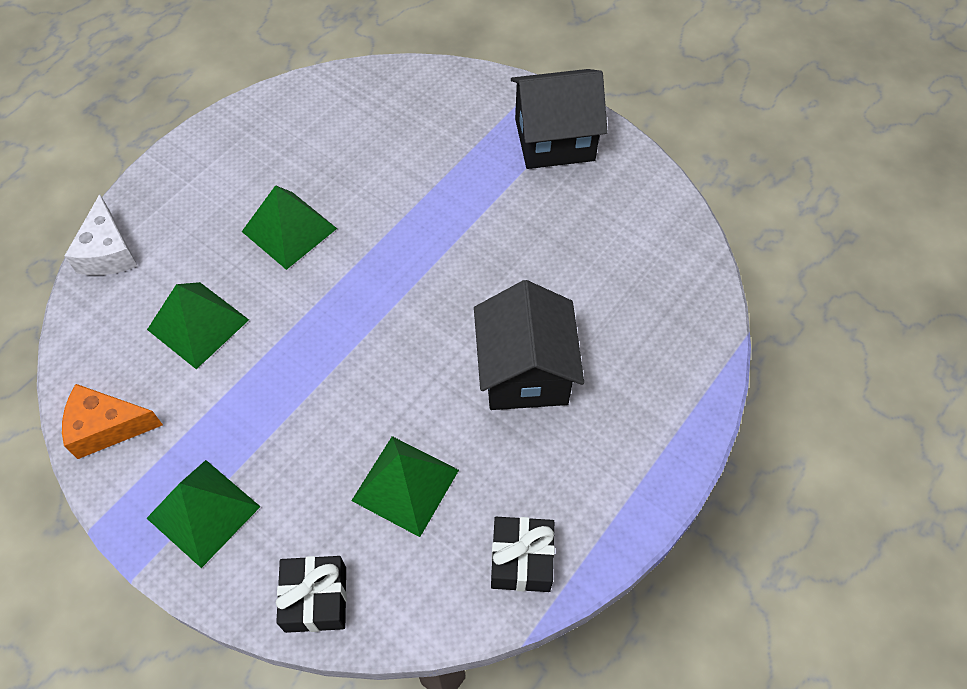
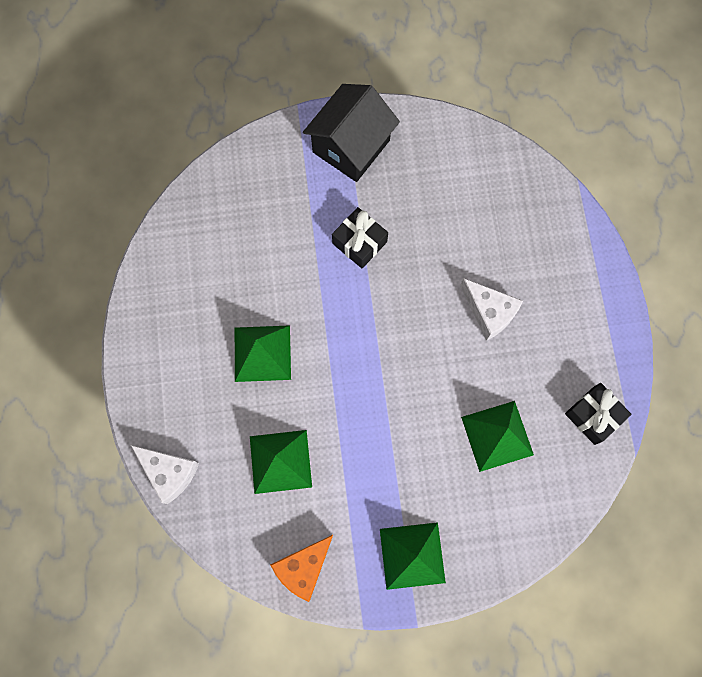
camera: 45 degrees left, 15 degrees up
(315, 599) = (519, 537): black gift -> black gift (359, 242)
(525, 371) = (489, 312): black house -> white cheese

